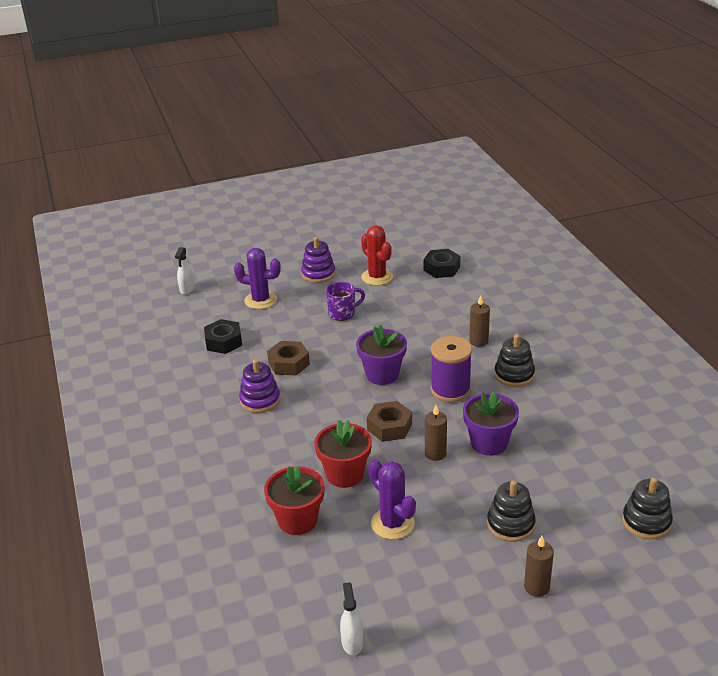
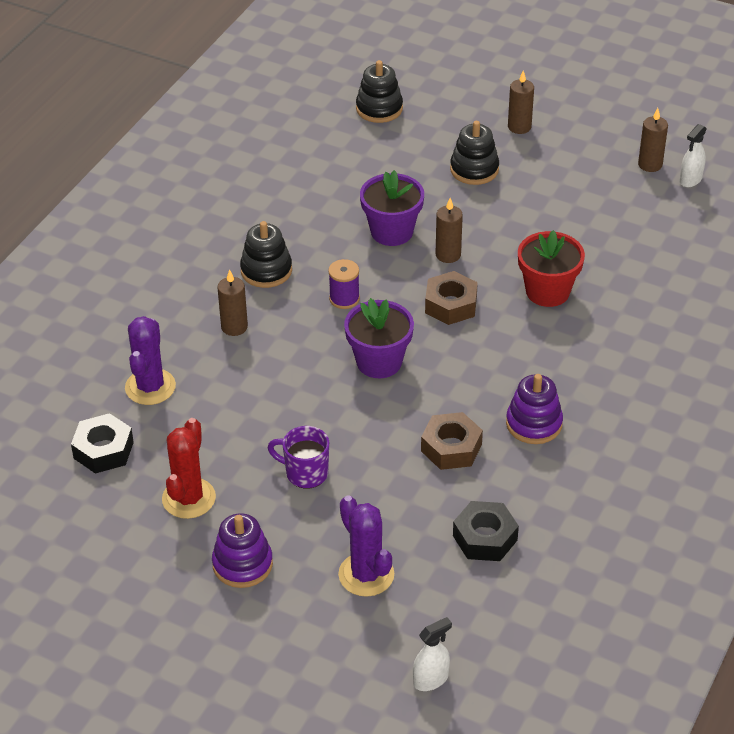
camera: 135 degrees left, 10 degrees up
(297, 520) = (634, 282): red flower pot -> none
(392, 523) = (561, 229): purple cactus -> purple cactus (150, 387)
(399, 632) = (650, 164): none -> brown candle
(450, 390) = (344, 299): purple spool -> purple spool, size x0.59

